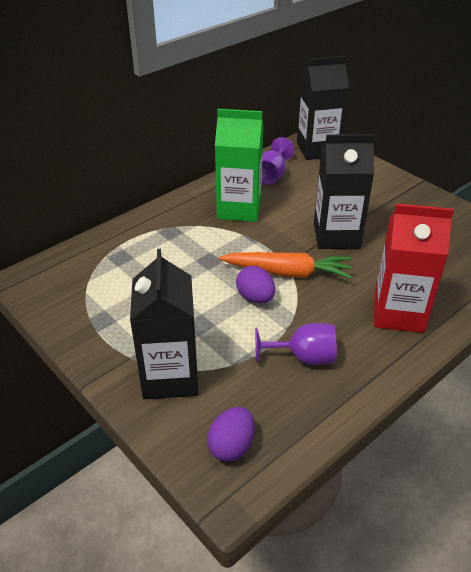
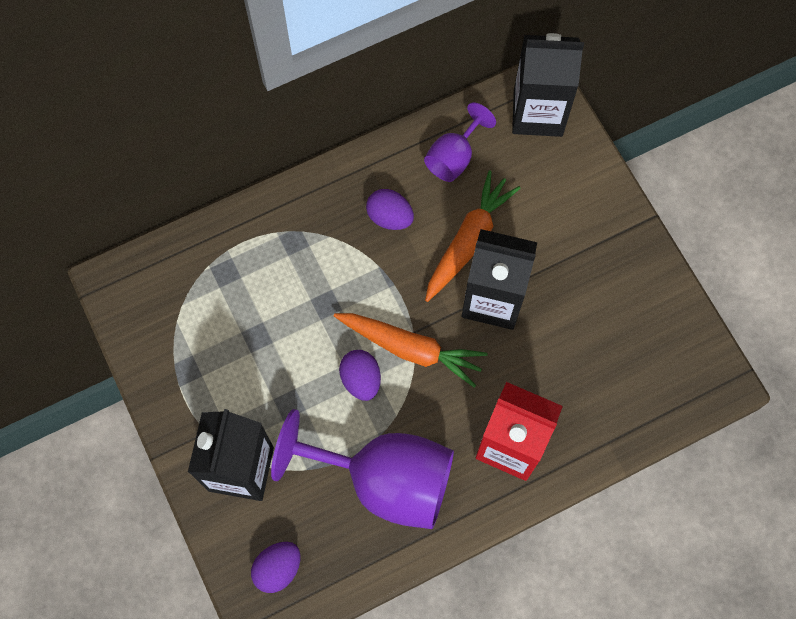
camera: 15 degrees right, 30 degrees up
(239, 209) = (390, 217): green carton -> purple egg
(302, 210) = (468, 240): none -> orange carrot
(303, 357) = (383, 479): purple goblet -> purple goblet, size x1.96

